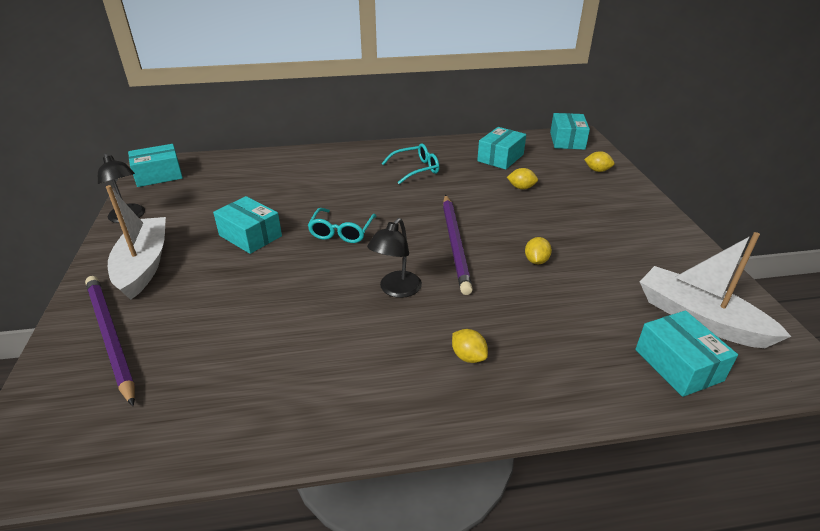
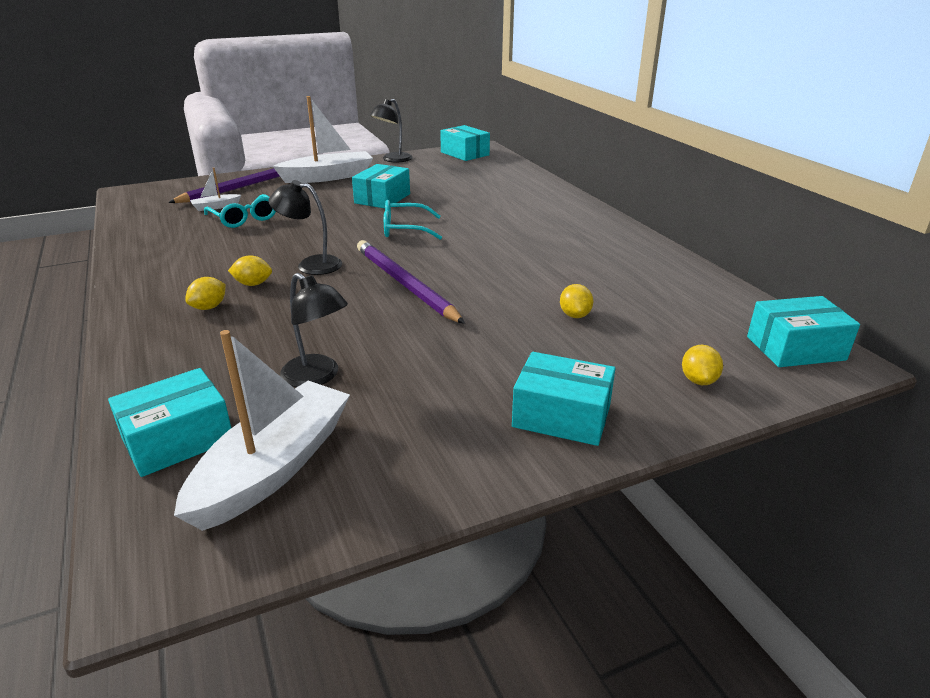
camera: 75 degrees right, 5 degrees down
(173, 361) = (215, 207): none -> white boat
(416, 169) = (569, 246): turquoise glasses -> turquoise glasses (244, 219)
(455, 244) = (404, 284): purple pencil -> purple pencil turned 75 degrees clockwise
(500, 158) = (659, 294): turquoise box -> turquoise box (561, 416)
(536, 261) = (385, 334): yellow lemon -> yellow lemon (253, 284)
(593, 295) = (317, 377): none -> black lamp

